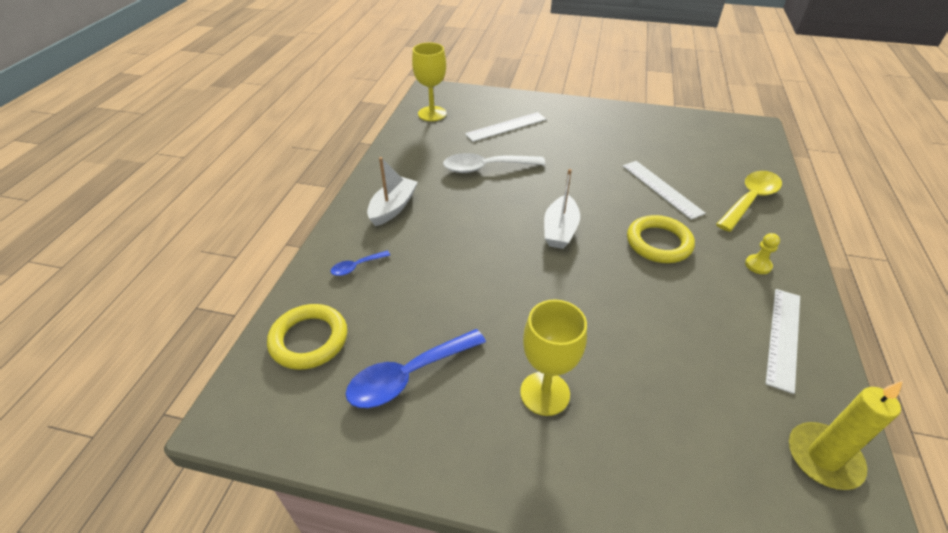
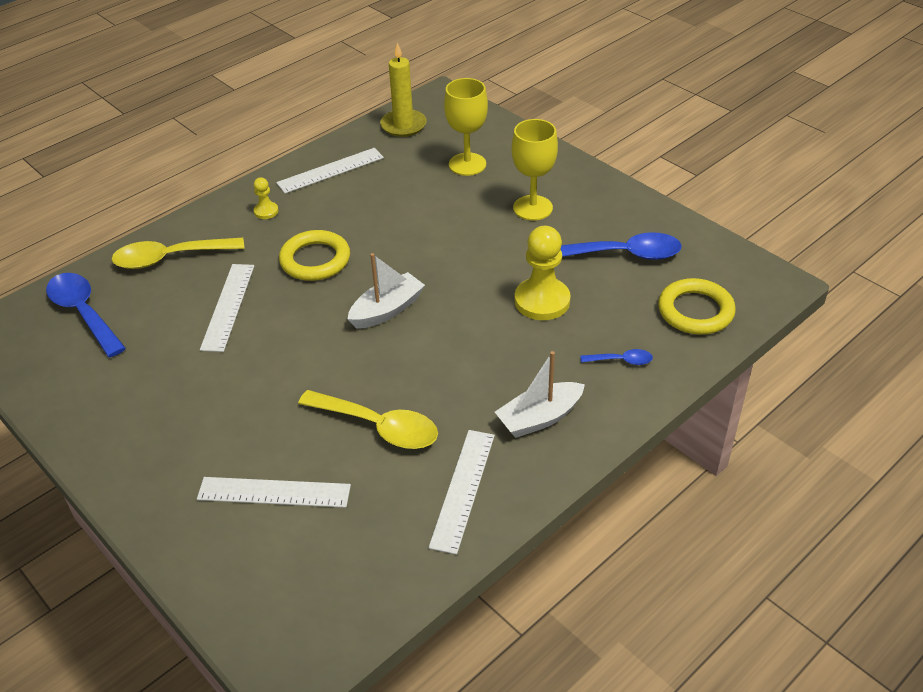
camera: 145 degrees left, 0 degrees up
(411, 160) = (463, 489): none -> white ruler
(432, 114) = (351, 588): yellow goblet -> yellow goblet (467, 164)
(452, 288) = (542, 301): none -> yellow pawn
(486, 168) = (378, 427): white spoon -> yellow spoon
(731, 152) = (83, 313): none -> blue spoon

